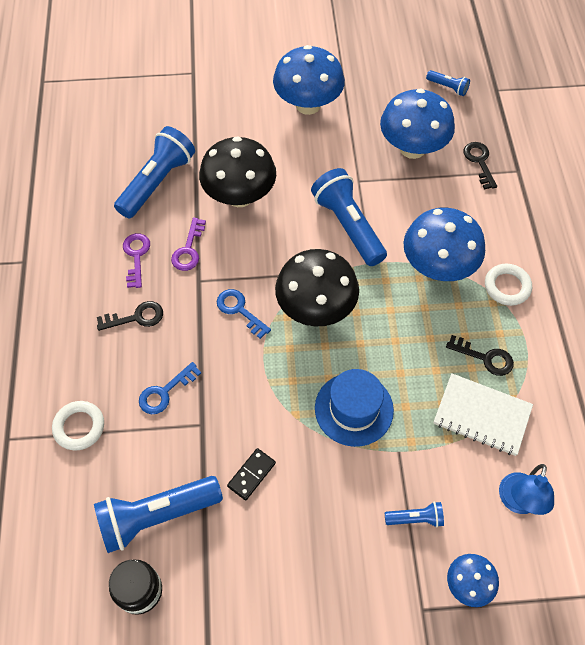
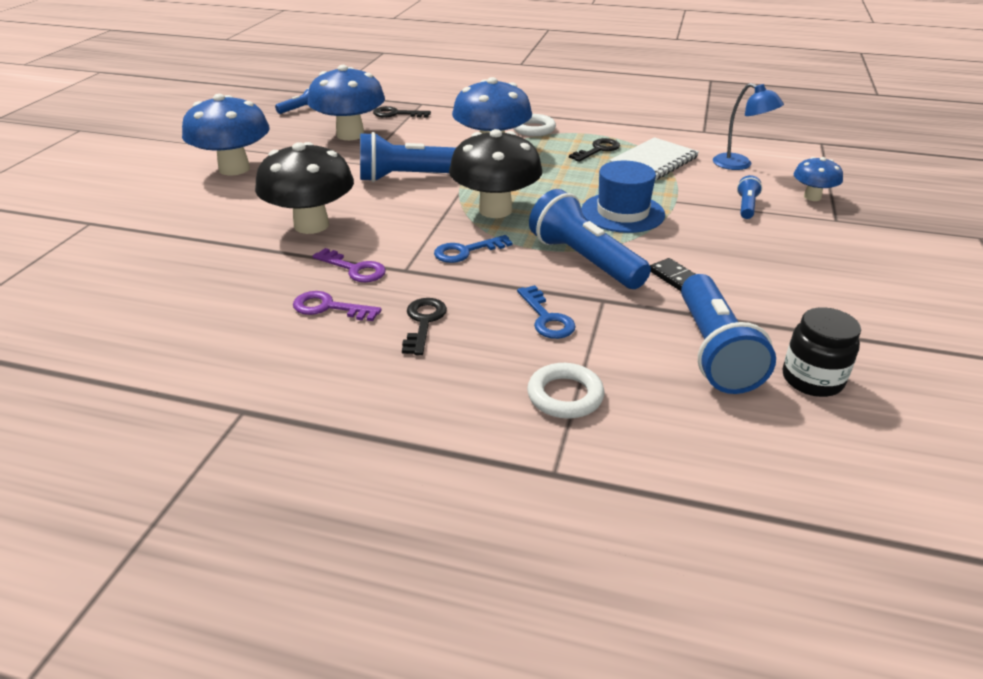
camera: 70 degrees left, 25 degrees down
(157, 182) = (229, 274): blue flashlight -> blue flashlight (584, 260)

